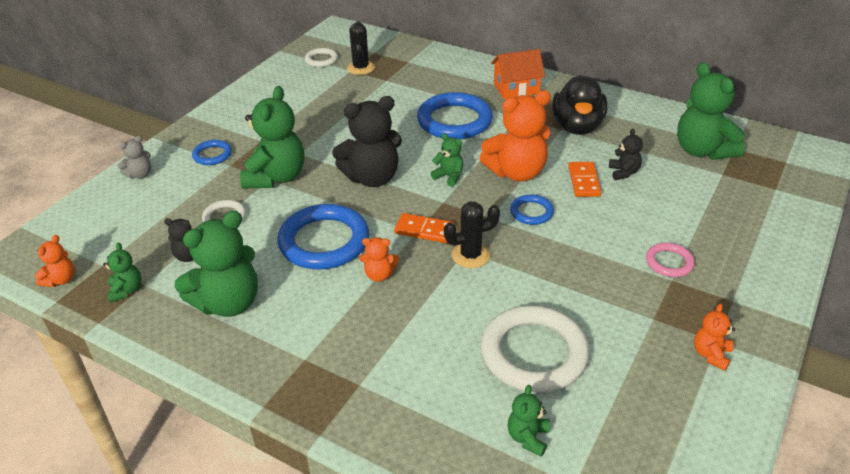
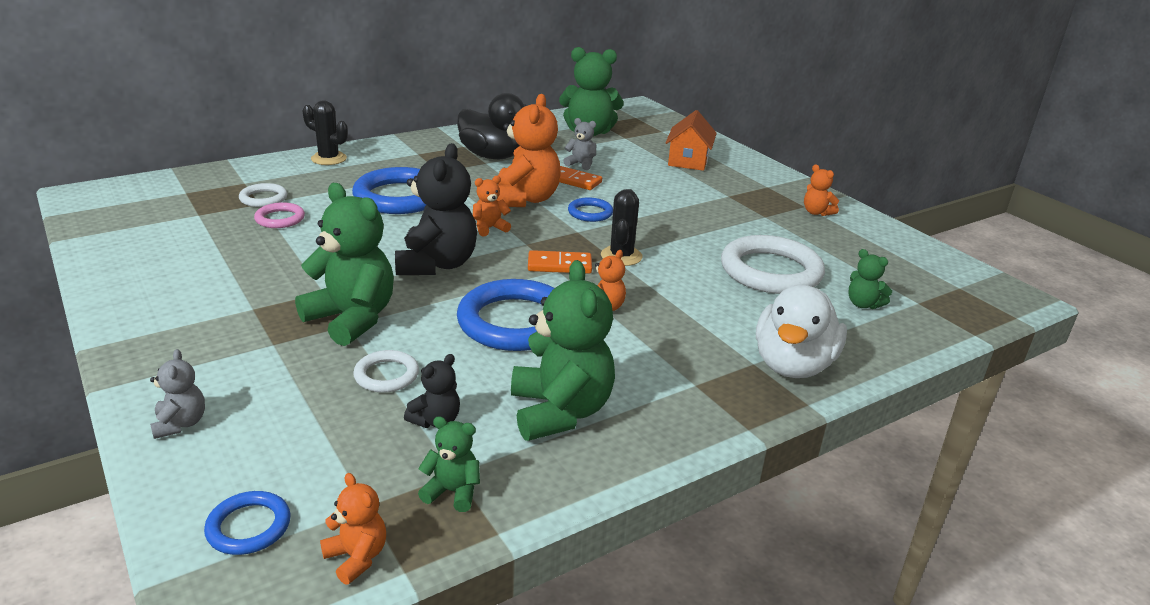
camera: 65 degrees left, 10 degrees down
(212, 155) = (228, 351): blue ring -> blue ring (249, 527)
(321, 60) = (138, 223): white ring -> white ring (263, 198)
(361, 68) = (206, 208): black cactus -> black cactus (329, 159)
(373, 410) = (792, 365): none -> white duck
(424, 230) = (559, 265): orange domino -> orange domino turned 45 degrees clockwise
(449, 176) = (489, 228): green teddy bear -> orange teddy bear
(516, 88) = (391, 156): orange house -> orange house (688, 160)
(623, 172) = (581, 164): black teddy bear -> grey teddy bear
(669, 262) = (708, 189): pink ring -> pink ring (280, 219)

